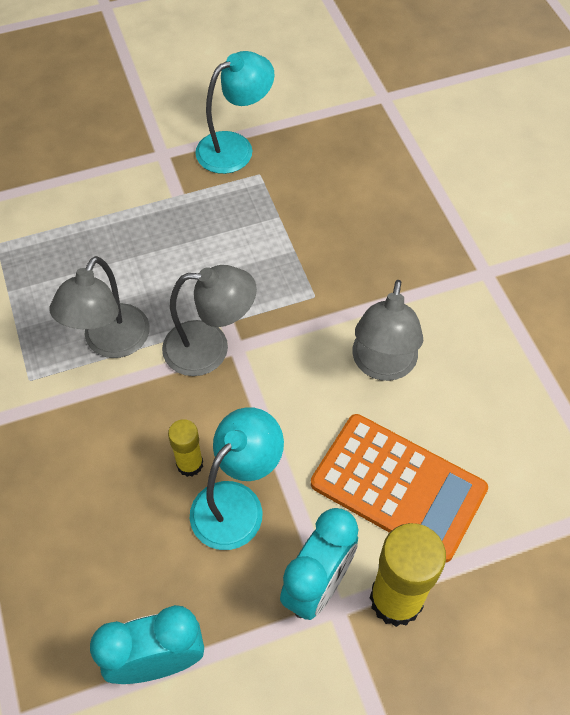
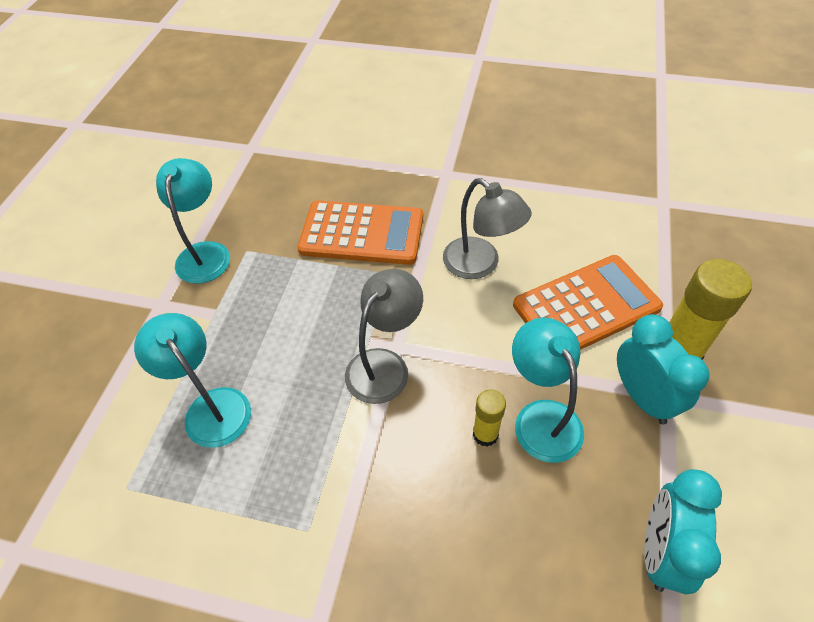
camera: 55 degrees left, 5 degrees down
(92, 251) = (211, 406): none -> turquoise lamp
(110, 343) = (321, 438): grey lamp -> none
(346, 247) = (362, 233): none -> orange calculator

